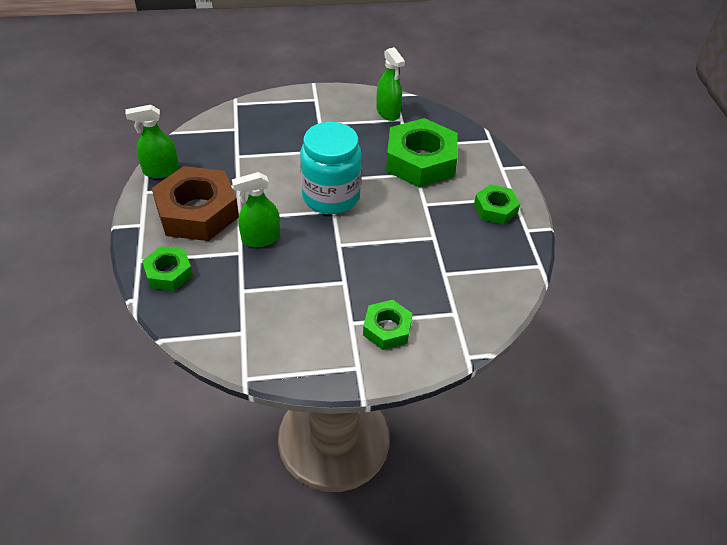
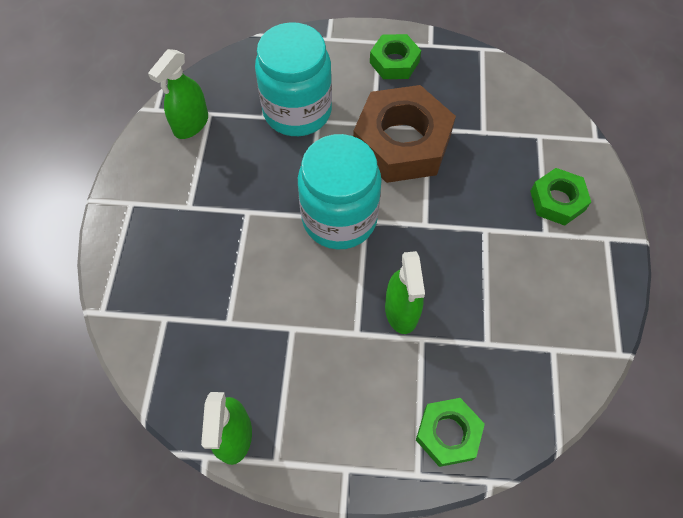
camera: 75 degrees left, 15 degrees up
(197, 212) = (336, 388): brown nut -> brown nut (402, 143)
(388, 112) = (191, 124): green spray bottle -> green spray bottle turned 135 degrees clockwise
(420, 161) = (297, 111): green nut -> turquoise jar

